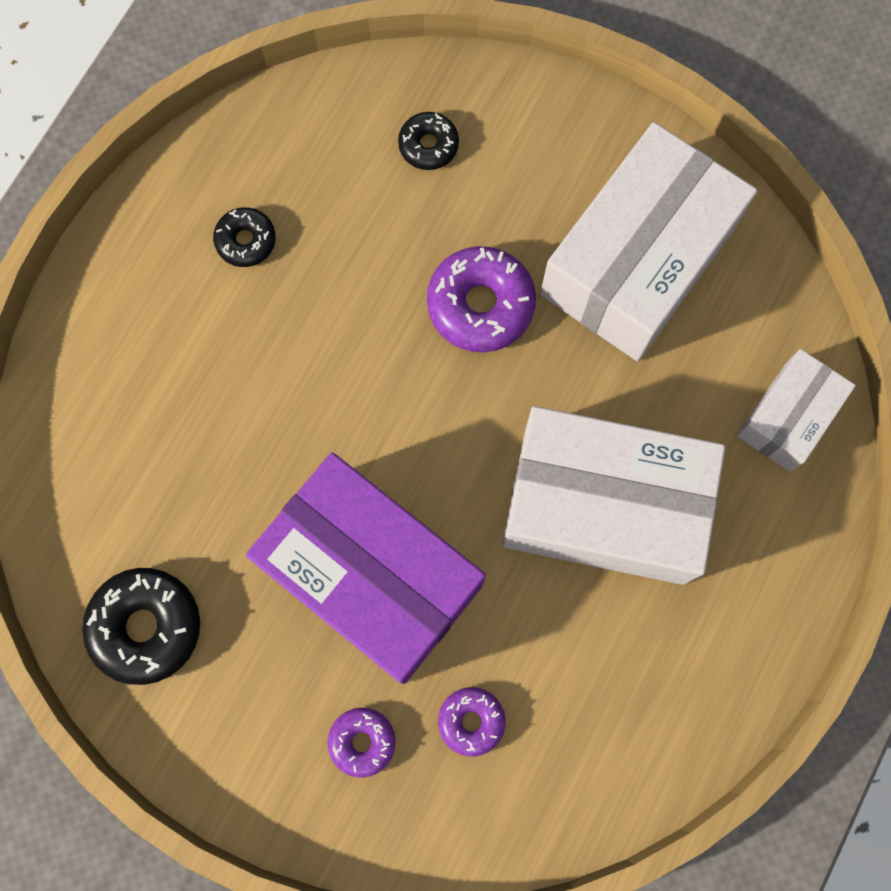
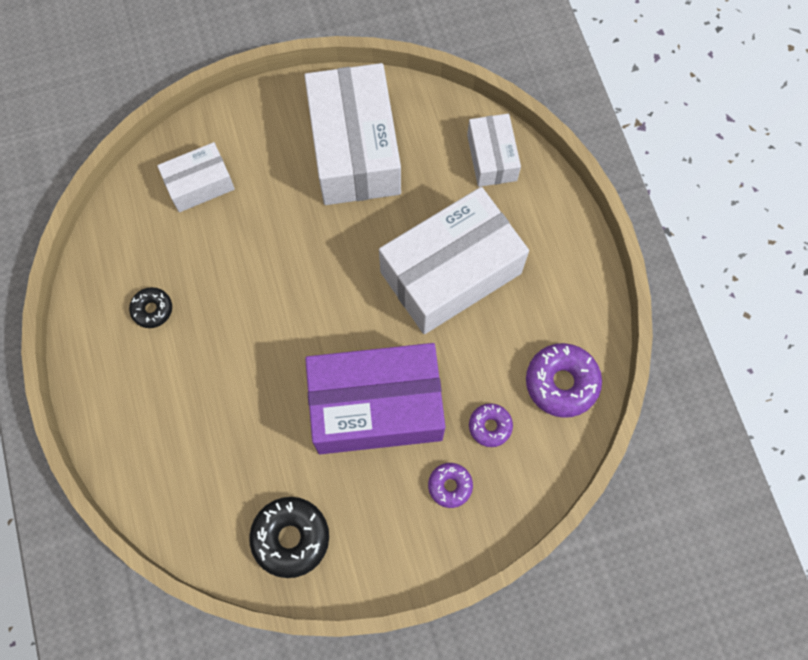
camera: 45 degrees left, 5 degrees down
(428, 145) = (199, 184): black donut -> white box
(480, 304) = (301, 235): purple donut -> purple donut (561, 383)

